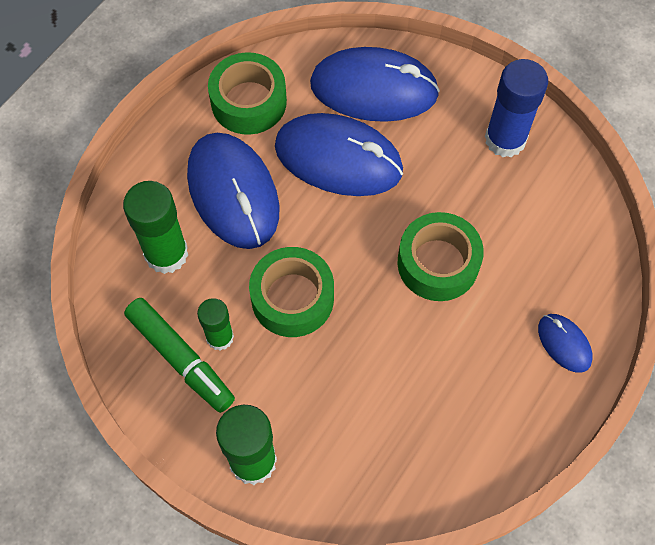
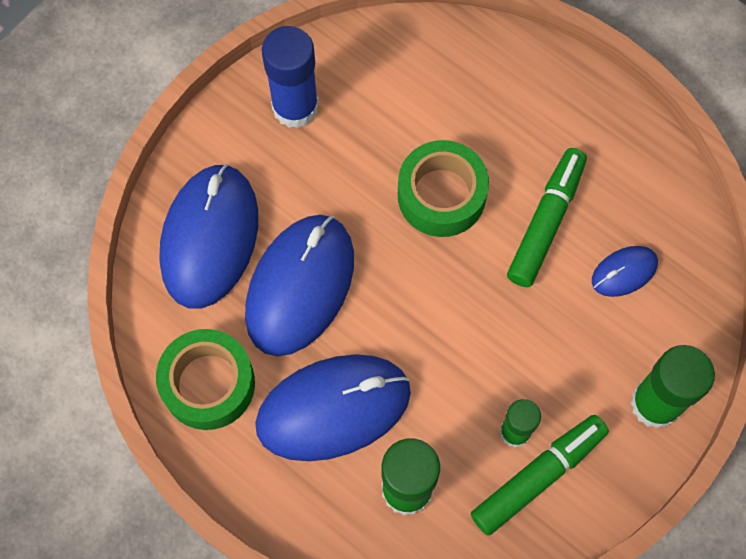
camera: 85 degrees left, 5 degrees up
(292, 298) = (472, 350): green tape -> none
(424, 355) = (546, 222): none -> green marker
(564, 343) = (539, 88): blue mouse -> blue mouse (624, 272)

